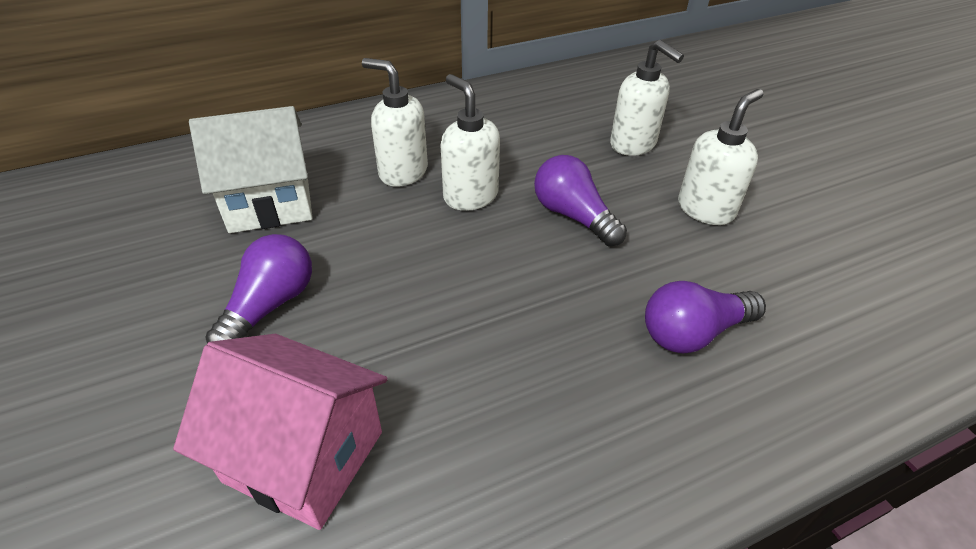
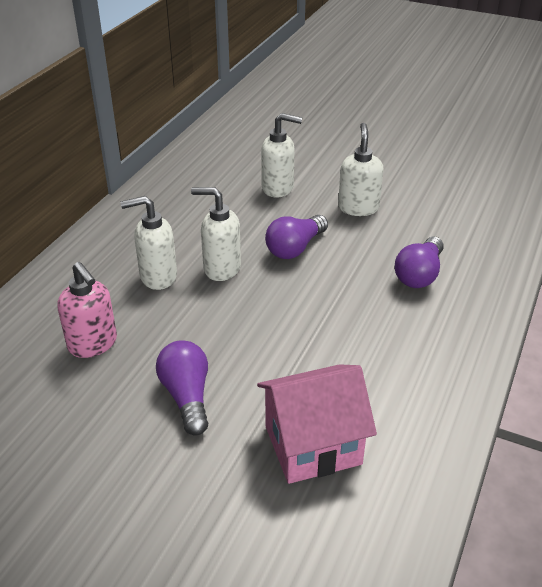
camera: 40 degrees left, 5 degrees down
(270, 203) = (93, 344): white house -> pink soap dispenser
(573, 216) = (295, 248): purple light bulb -> purple light bulb turned 60 degrees counterclockwise

